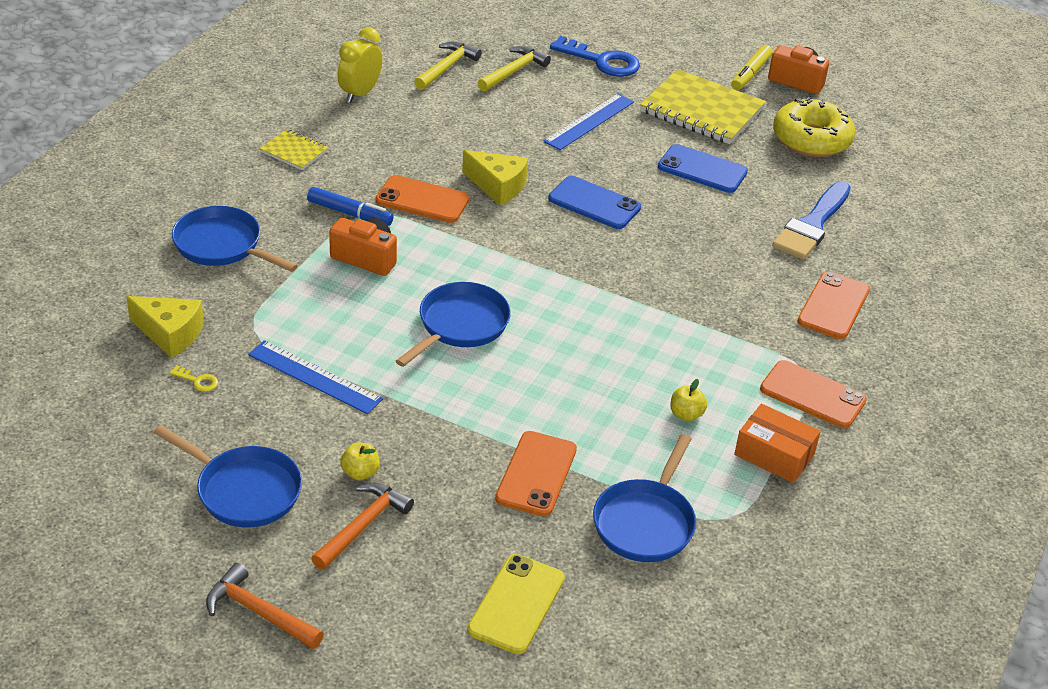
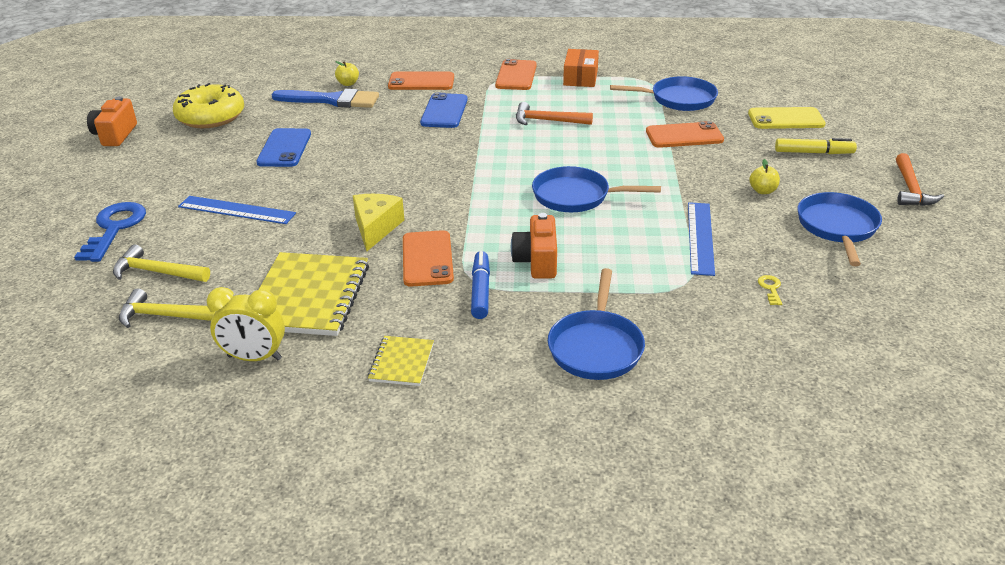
camera: 110 degrees left, 5 degrees down
(170, 334) = (739, 326): yellow cheese -> none
(363, 526) = (802, 177): orange hammer -> orange hammer (548, 121)
(594, 203) = (368, 180): blue phone -> blue phone (444, 111)
(686, 415) = (576, 105): yellow apple -> yellow apple (348, 84)
(702, 110) = (187, 165): yellow notebook -> yellow notebook (308, 297)
(750, 74) = (110, 155): yellow marker -> yellow marker (814, 153)

